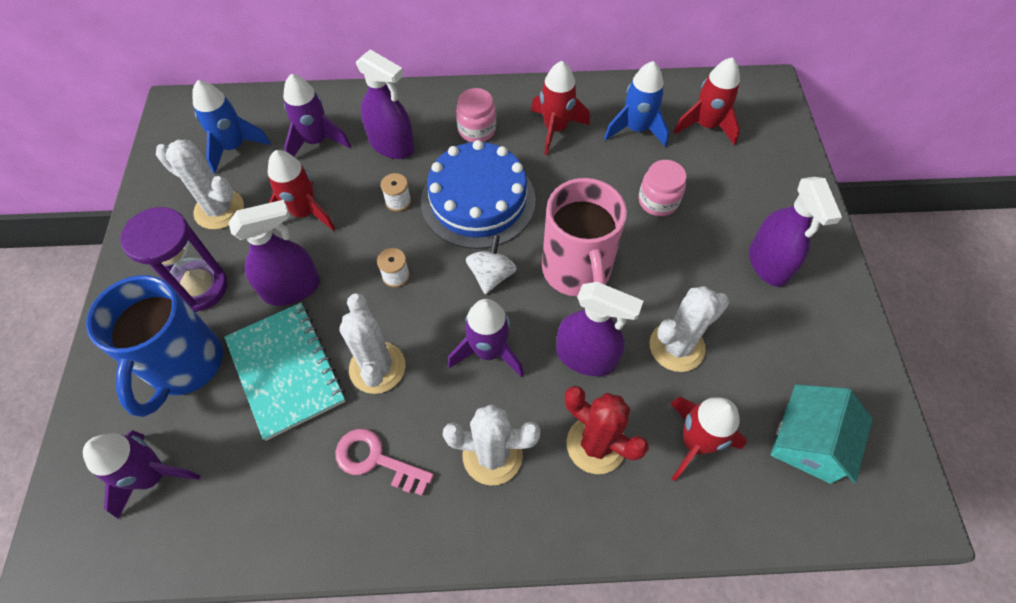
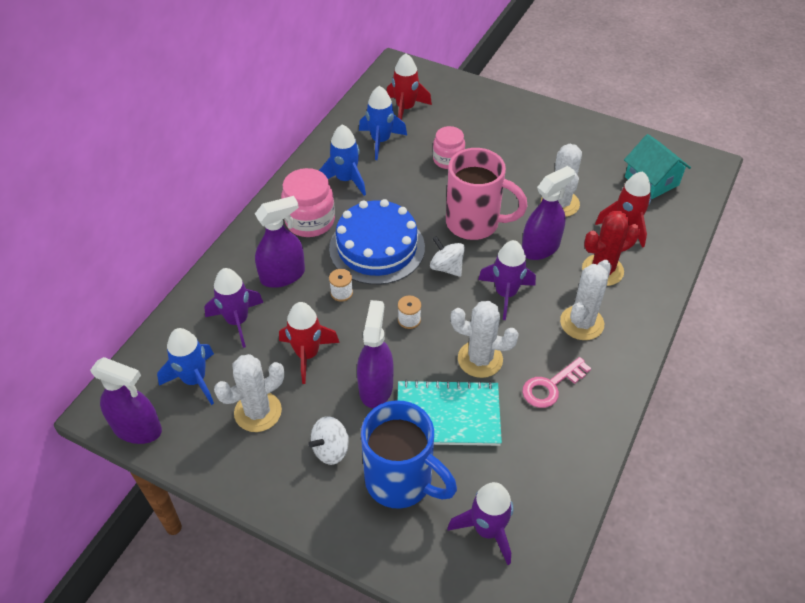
camera: 60 degrees left, 10 degrees down
(200, 287) = (331, 449): purple hourglass -> white spinning top
(477, 130) = (310, 221): pink jar -> pink jar, size x1.51
(555, 129) = (346, 180): red rocket -> blue rocket
(768, 263) = (529, 136): purple spray bottle -> purple spray bottle (137, 428)

